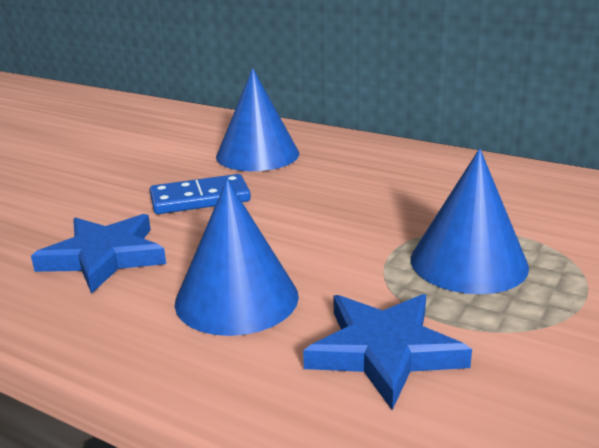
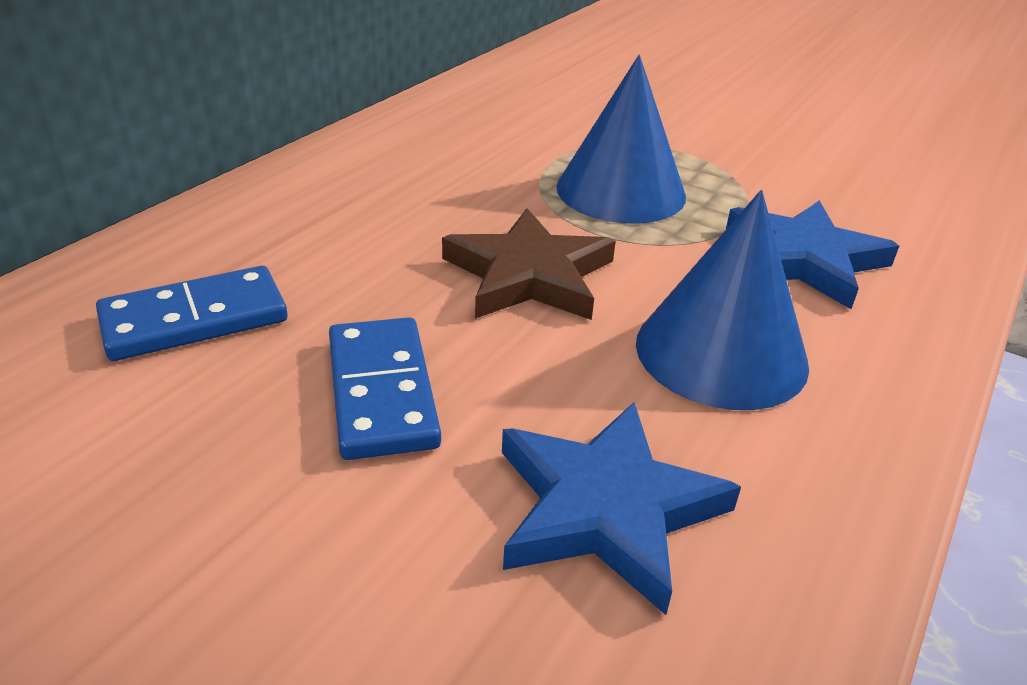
camera: 90 degrees left, 10 degrees up
(257, 154) = (195, 319): blue cone -> blue domino
(320, 230) = (529, 275): none -> brown star

